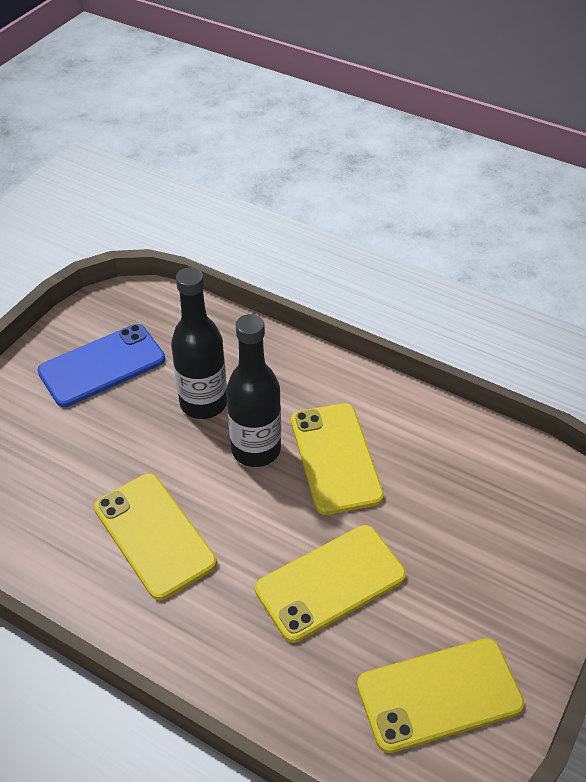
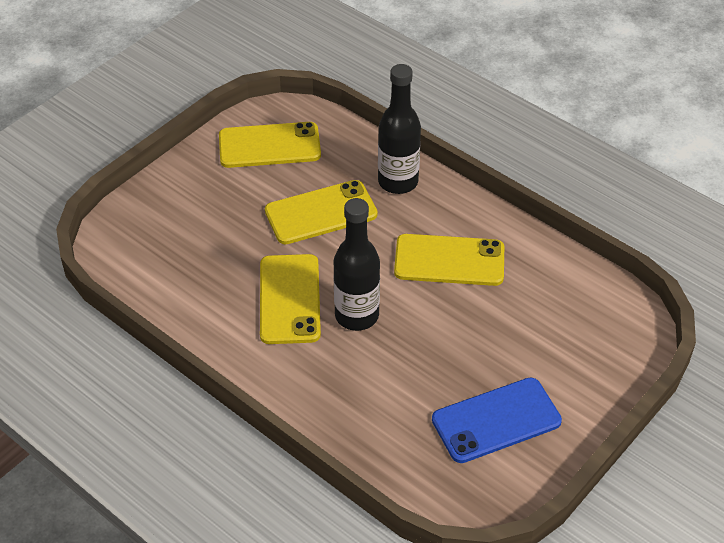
camera: 170 degrees left, 0 degrees up
(154, 535) = (449, 261): yellow phone -> yellow phone turned 60 degrees counterclockwise
(203, 403) = (398, 365): black bottle -> black bottle (398, 182)

